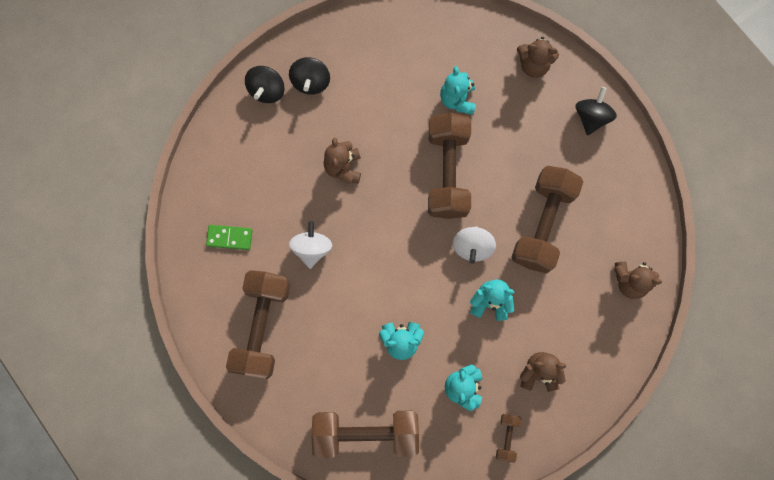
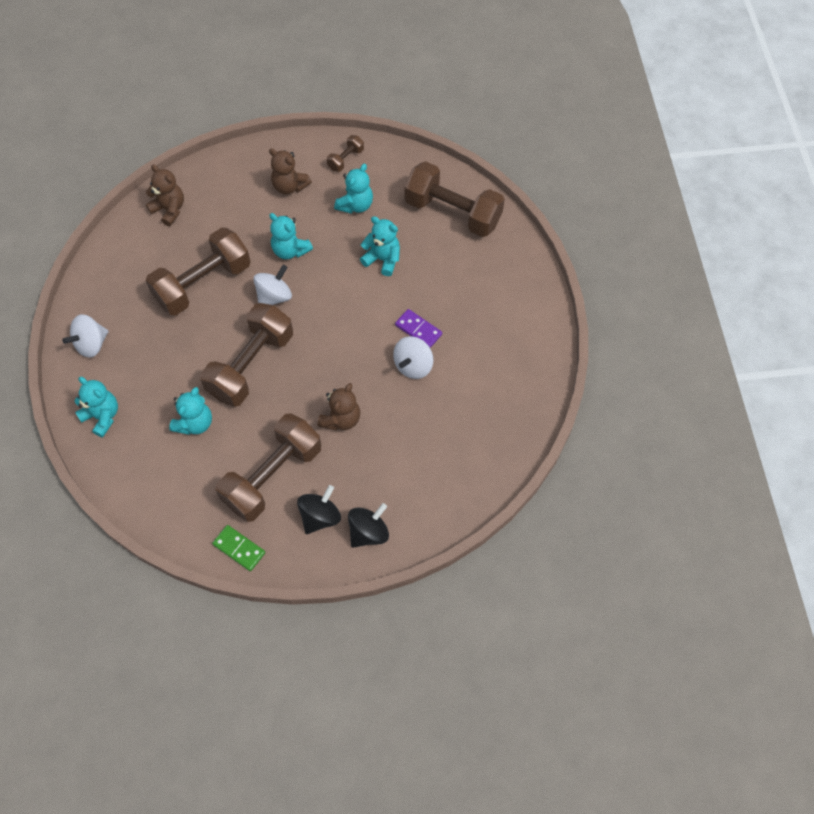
camera: 150 degrees left, 15 degrees down
(229, 237) = (483, 413): green domino -> green domino (239, 549)
(262, 326) = (494, 327): brown dumbbell -> brown dumbbell (273, 476)
(327, 286) = (418, 330): none -> purple domino
(533, 65) = (102, 416): brown teddy bear -> turquoise teddy bear
(591, 117) = (91, 344): black spinning top -> white spinning top

